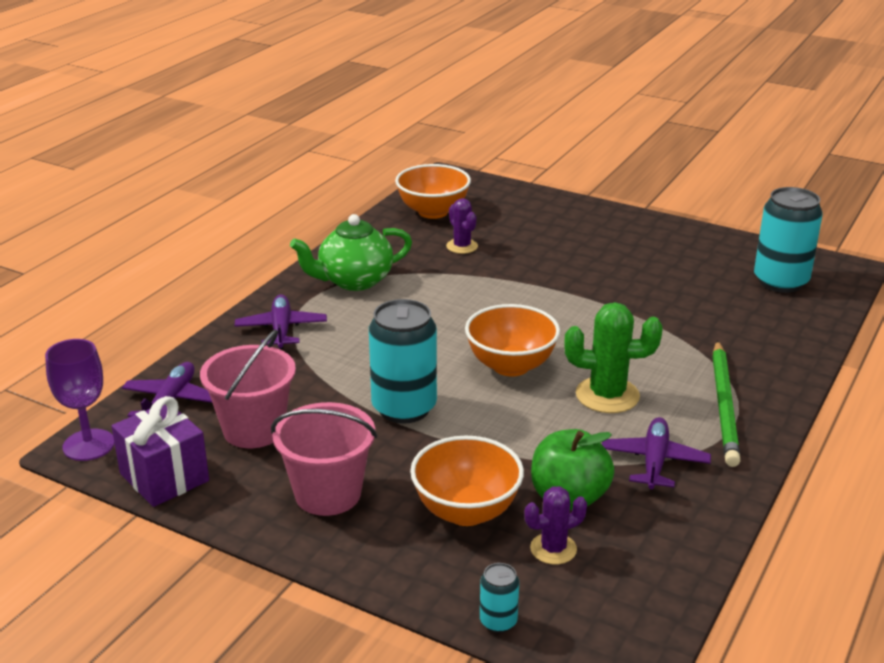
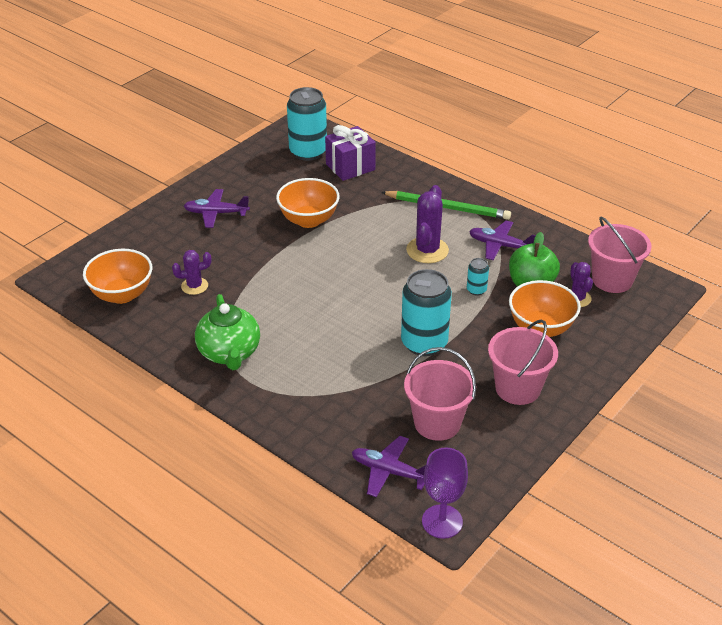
camera: 80 degrees left, 10 degrees up
(164, 477) = (490, 474): purple gift -> purple gift (350, 167)
(281, 329) = (296, 402): purple plane -> purple plane (216, 213)
(498, 621) = (637, 328): turquoise can -> turquoise can (476, 290)
(511, 366) = (382, 286): orange bowl -> orange bowl (308, 220)
(607, 395) = (427, 250): green cactus -> purple cactus
(621, 590) = (612, 280): none -> pink bucket

